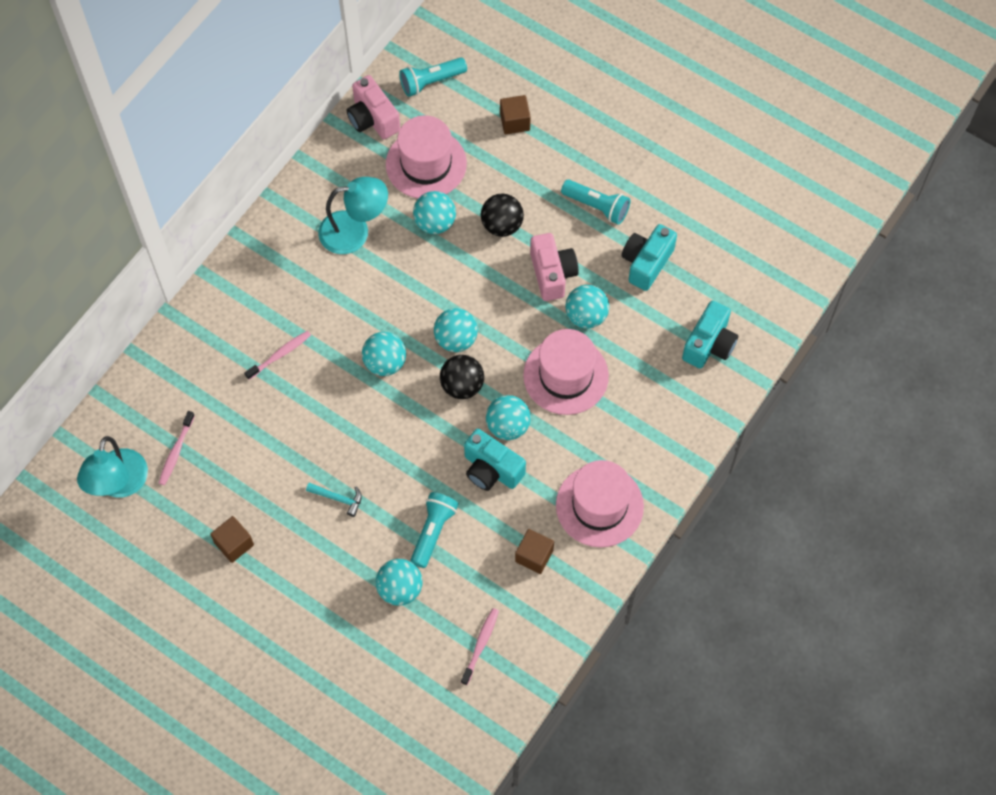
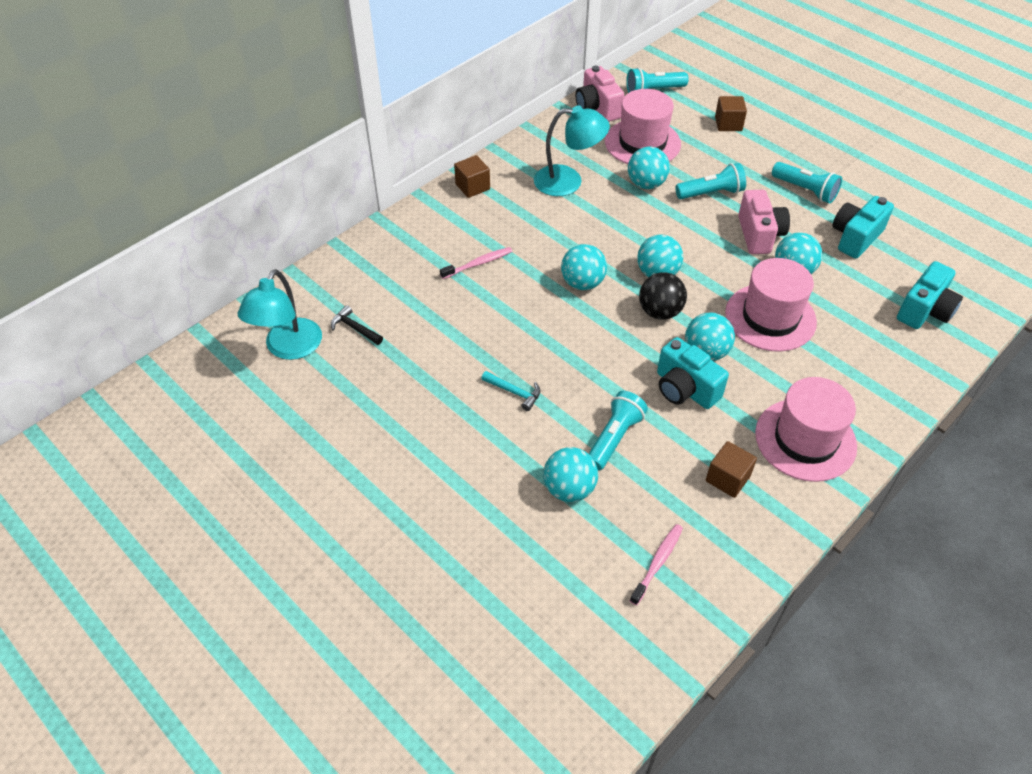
camera: 10 degrees right, 15 degrees down
(176, 451) = (355, 328): pink toothbrush -> black hammer
(234, 544) = (393, 418): brown cube -> brown cube (472, 186)
(502, 225) = (711, 193): black ball -> turquoise flashlight

